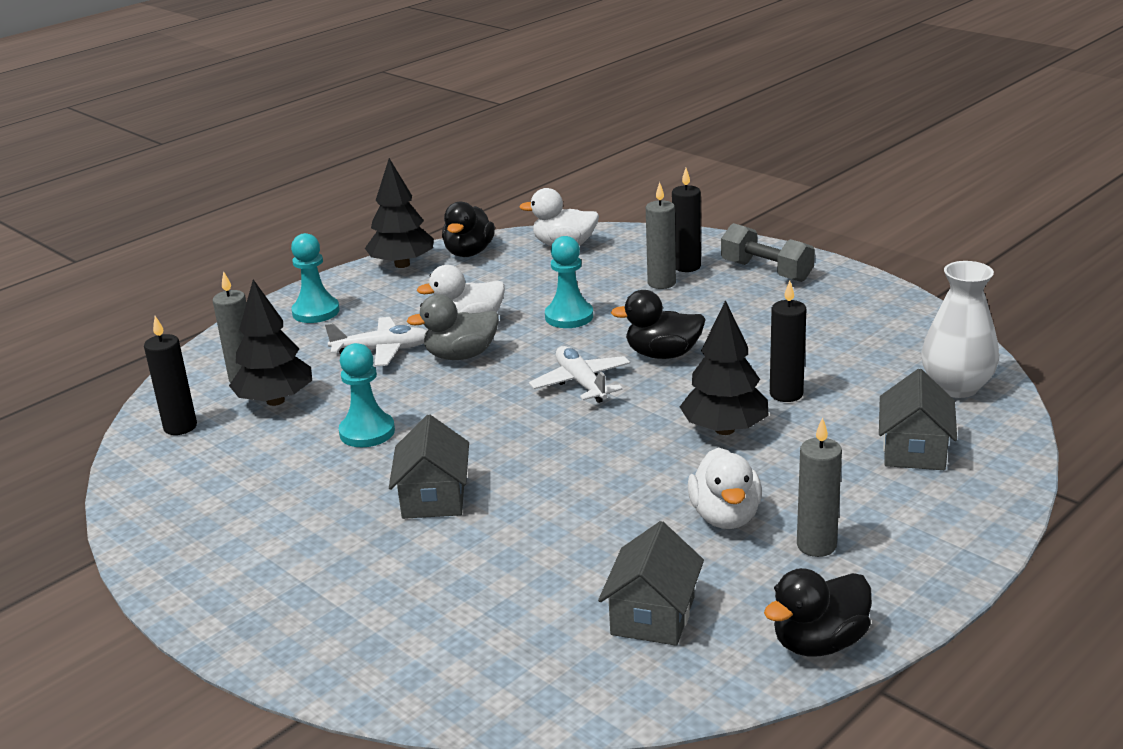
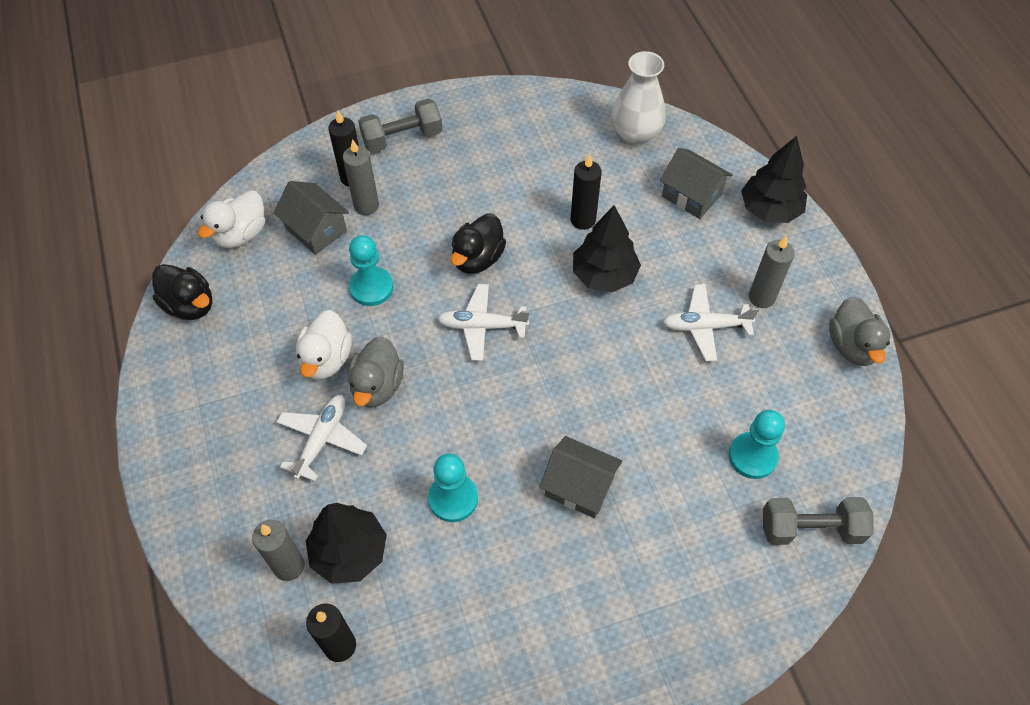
camera: 65 degrees left, 30 degrees up
(316, 312) = (203, 466): turquoise pawn -> turquoise pawn (752, 456)
(402, 264) = (166, 364): black tree -> black tree (769, 209)
(498, 681) = (810, 529): none -> grey dumbbell
(653, 616) = (787, 415): grey house -> grey house (316, 230)
(725, 517) = (705, 326): white duck -> white plane
(819, 643) = (852, 346): black duck -> grey duck

